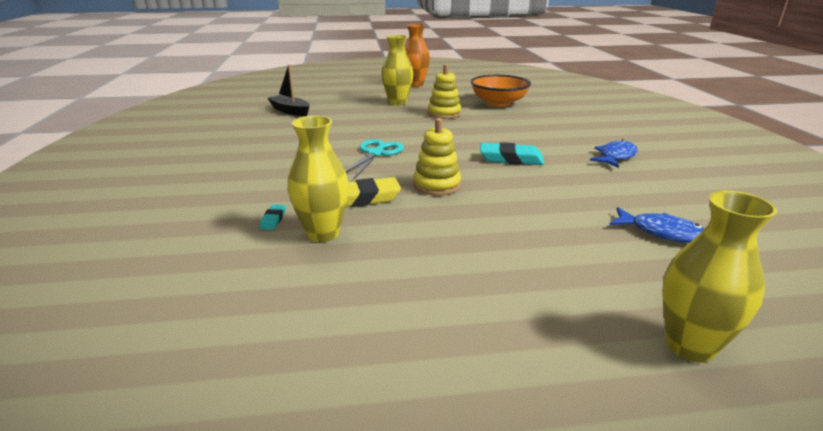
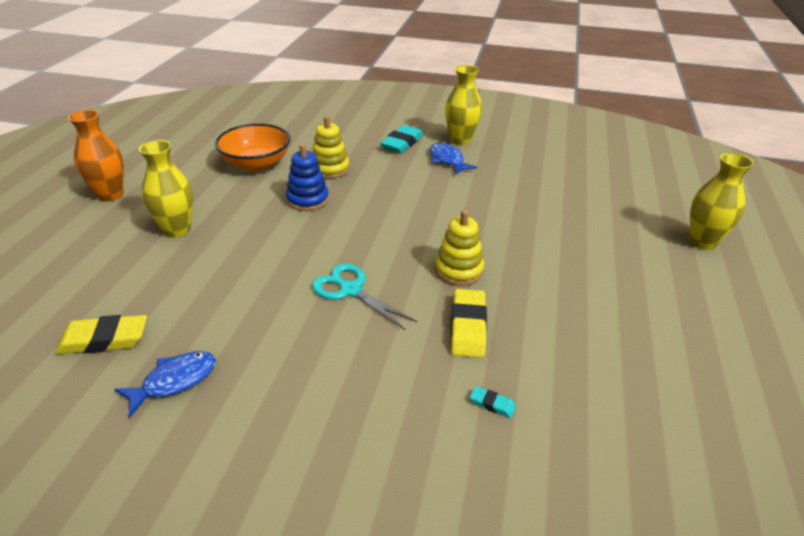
camera: 70 degrees left, 10 degrees up
(290, 111) = (104, 339): black boat -> yellow eraser
(323, 233) = (535, 369): yellow vase -> yellow vase (460, 140)
(444, 114) = (258, 208): yellow stacking toy -> yellow stacking toy (330, 169)
(472, 123) = (307, 200): none -> blue stacking toy
(511, 159) = (421, 210): turquoise eraser -> turquoise eraser (402, 143)
(661, 232) = (580, 196): blue fish -> blue fish (174, 381)

